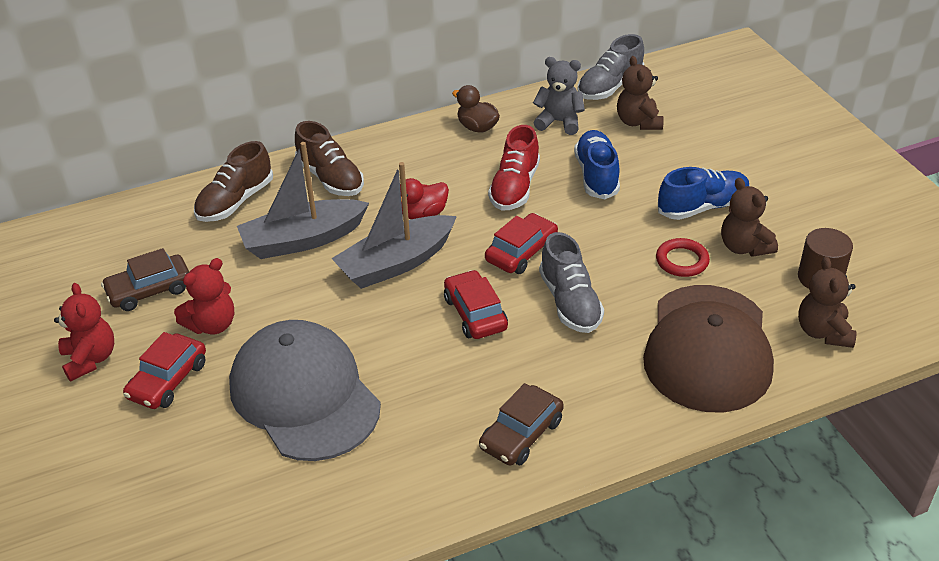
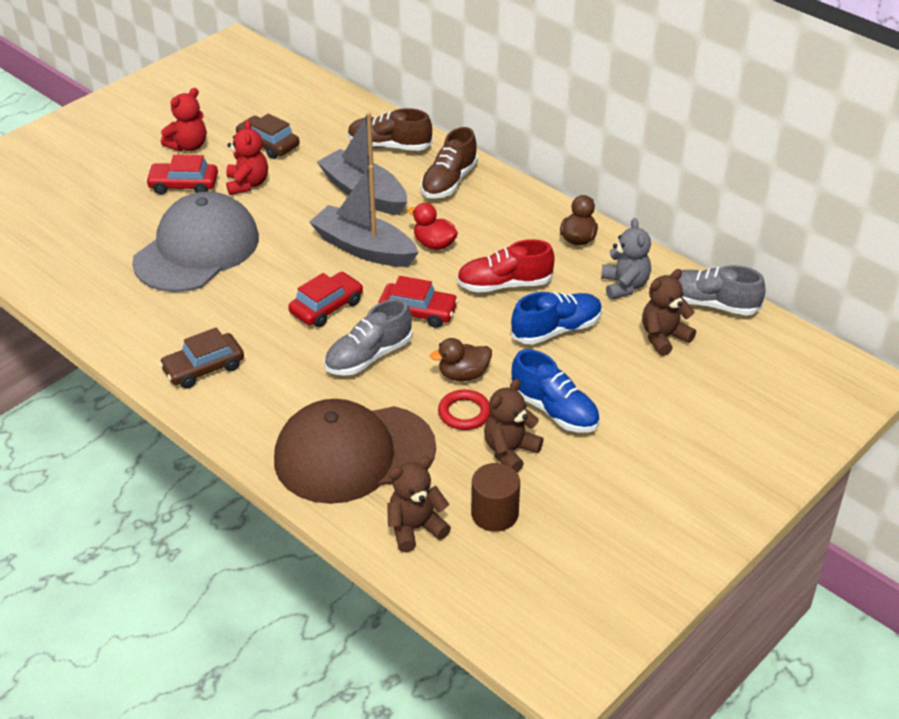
camera: 65 degrees right, 0 degrees up
(212, 325) = (247, 184): red teddy bear -> red teddy bear turned 120 degrees counterclockwise
(521, 434) = (203, 368): brown car -> brown car turned 45 degrees counterclockwise
(629, 247) = (463, 375): none -> brown duck

